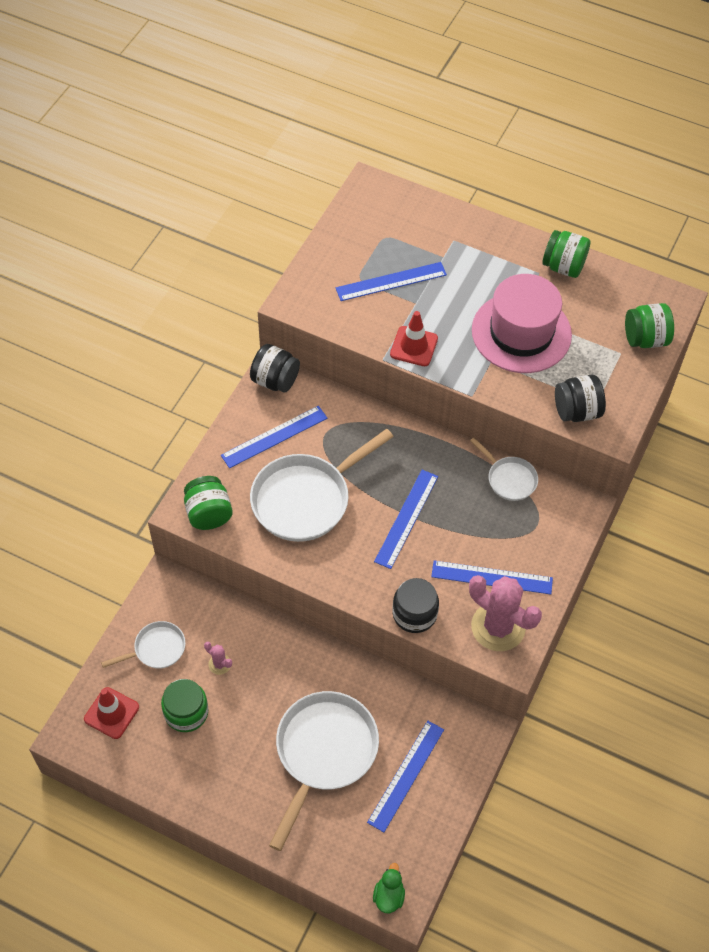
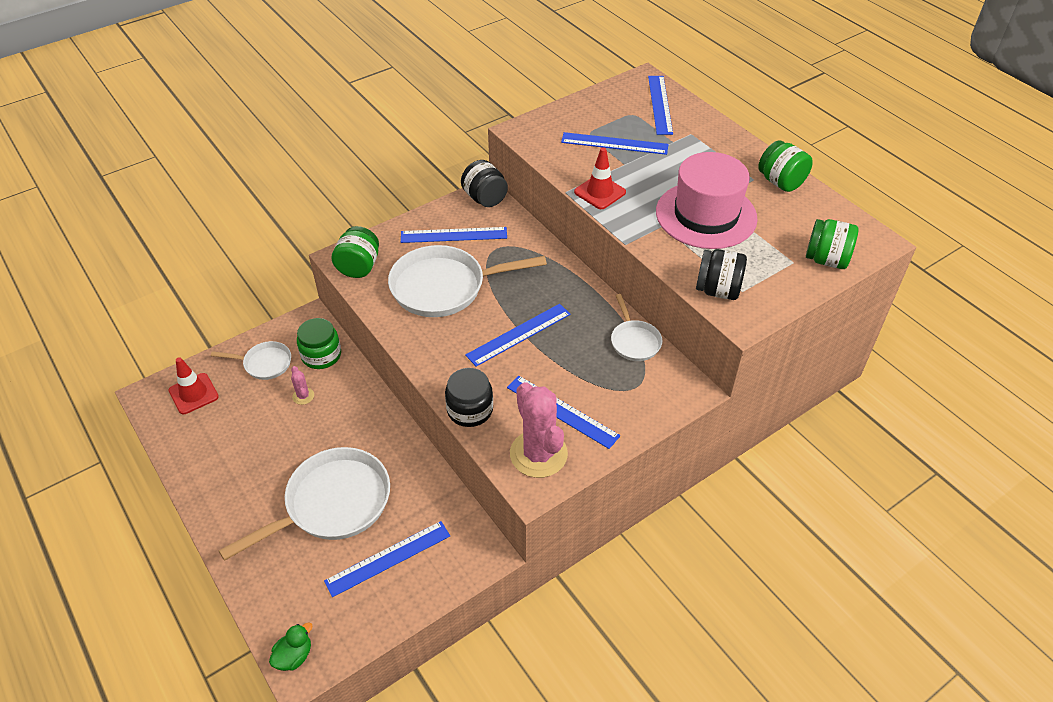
camera: 30 degrees right, 10 degrees down
(186, 712) = (249, 419): green jar -> green jar (321, 355)
(403, 214) = (660, 104): none -> blue ruler

